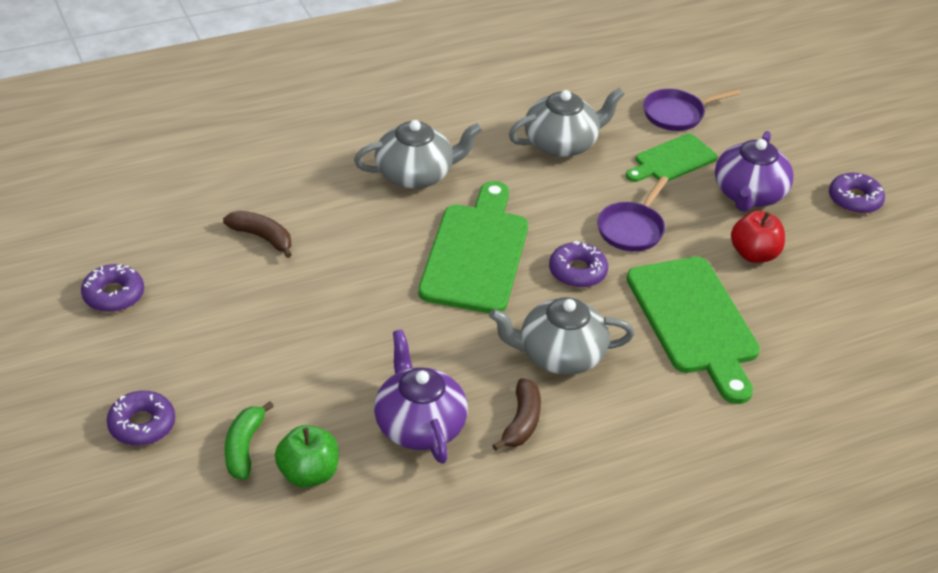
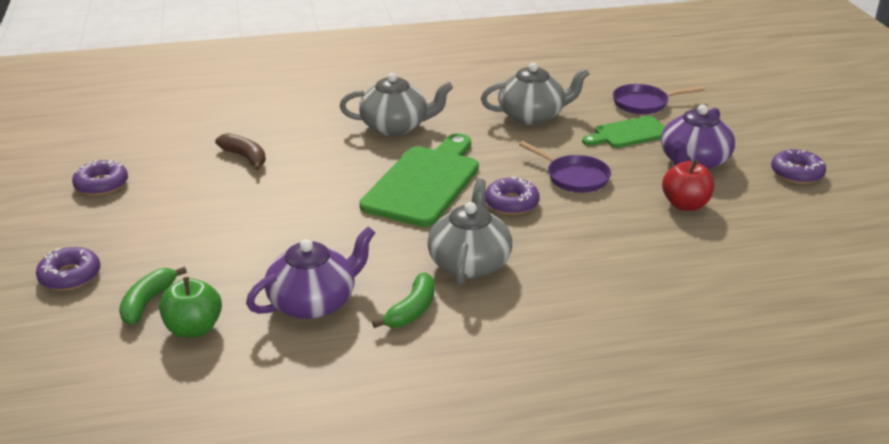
camera: 15 degrees right, 10 degrees down
(419, 425) = (314, 302): purple teapot -> purple teapot turned 60 degrees clockwise
(521, 422) = (412, 310): brown banana -> green banana
(559, 355) = (469, 262): grey teapot -> grey teapot turned 90 degrees clockwise
(632, 229) = (574, 177): purple pan -> purple pan turned 90 degrees counterclockwise
(694, 321) = (610, 249): green cutting board -> none

